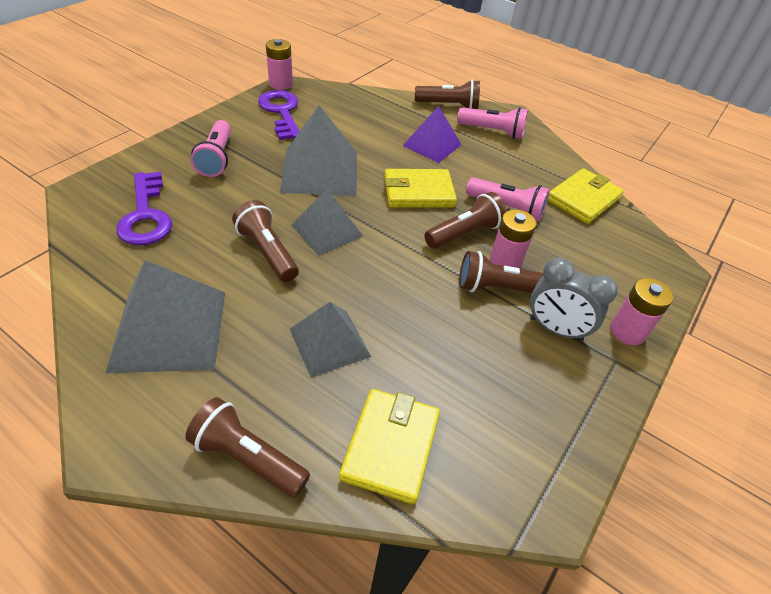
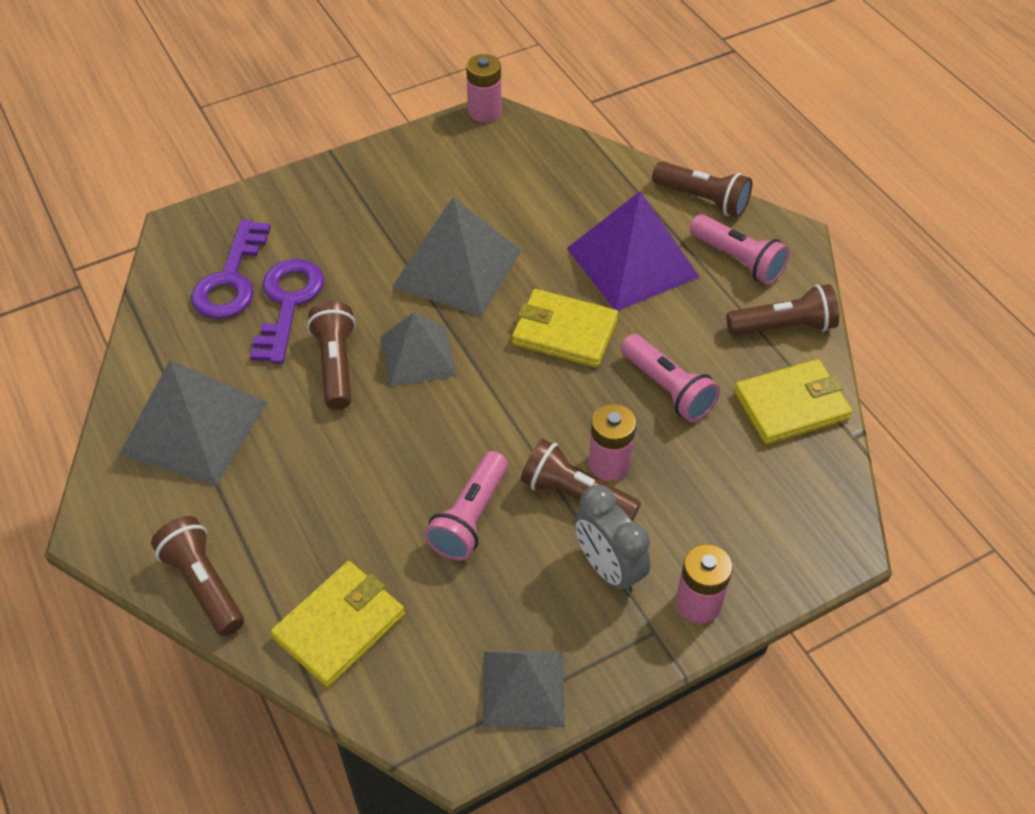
camera: 30 degrees right, 5 degrees up
(216, 158) = (344, 217): pink flashlight -> pink flashlight (470, 517)
(281, 112) = (459, 161): purple key -> purple key (288, 303)
(329, 342) = (342, 495): grey pyramid -> grey pyramid (523, 688)
(432, 145) = (632, 262): purple pyramid -> purple pyramid, size x1.56
(464, 233) = (584, 409): brown flashlight -> brown flashlight (783, 327)

